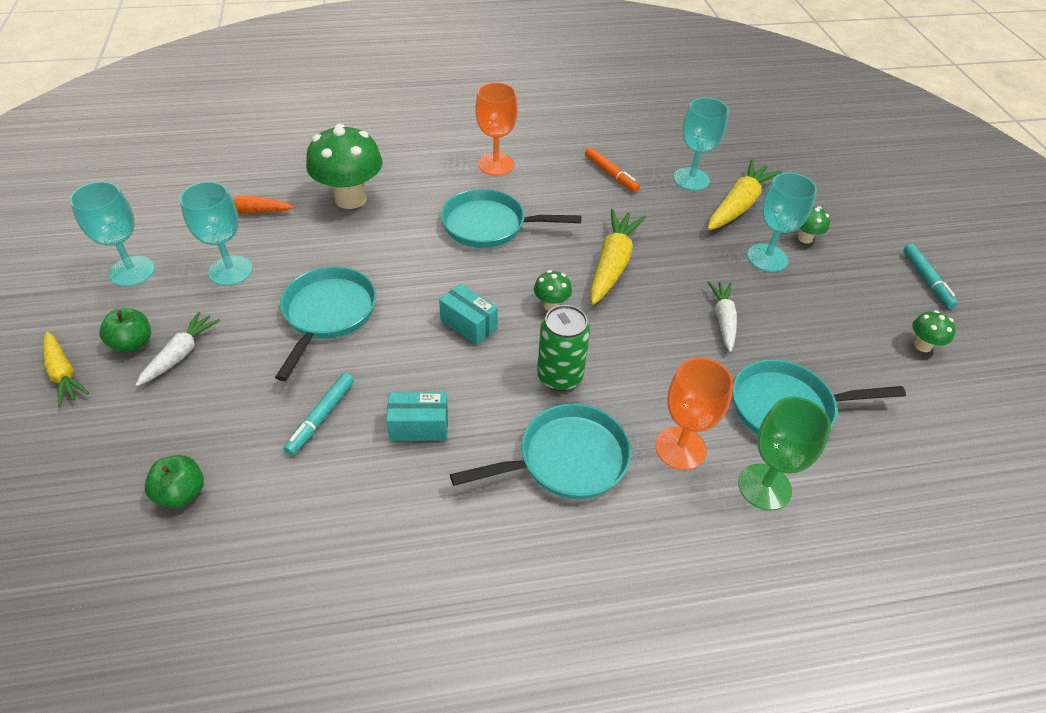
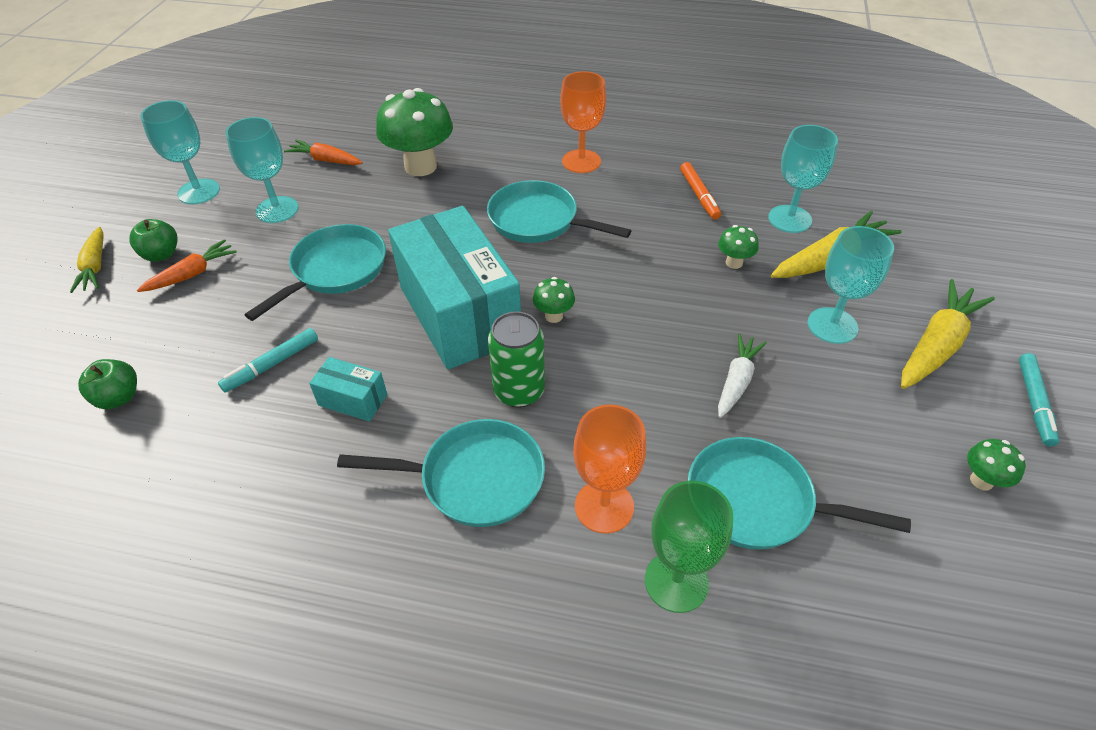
camera: 25 degrees right, 0 degrees up
(181, 354) = (192, 274): white carrot -> orange carrot
(468, 324) = (459, 314): turquoise box -> turquoise box, size x2.40
(612, 264) = (645, 289): yellow carrot -> yellow carrot (937, 345)
(805, 238) = (894, 315): green mushroom -> green mushroom (734, 263)

